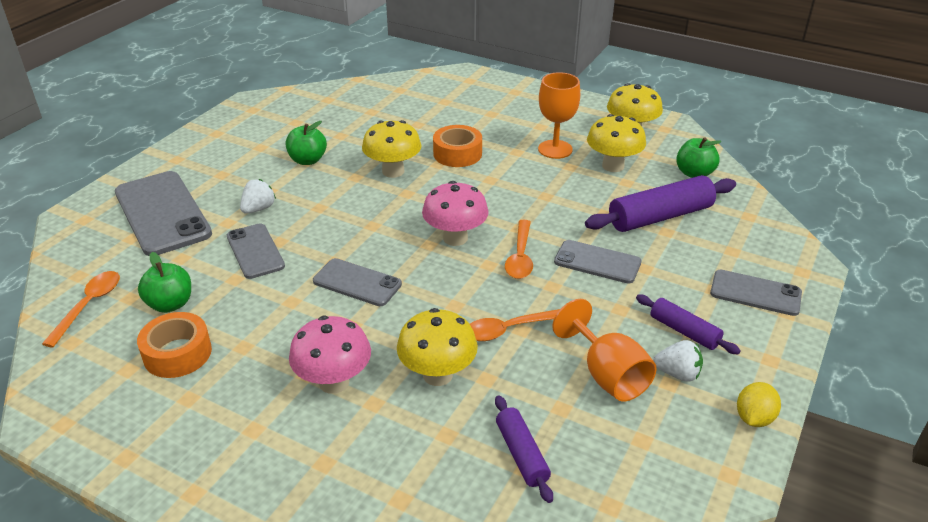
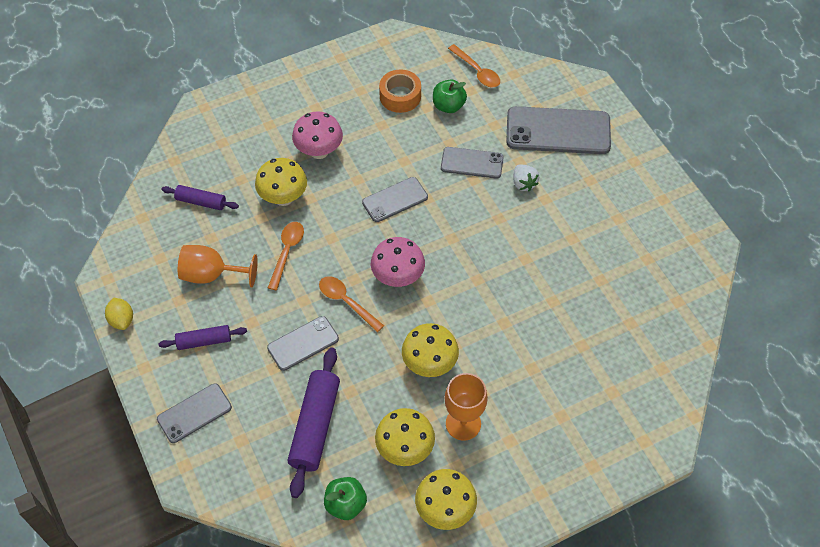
camera: 125 degrees right, 20 degrees up
(308, 160) = (573, 239): green apple -> none
(393, 171) = (515, 286): yellow mushroom -> yellow mushroom (429, 364)
(457, 154) = (509, 345): orange tape -> none
(677, 374) = (180, 309): white strawberry -> none

